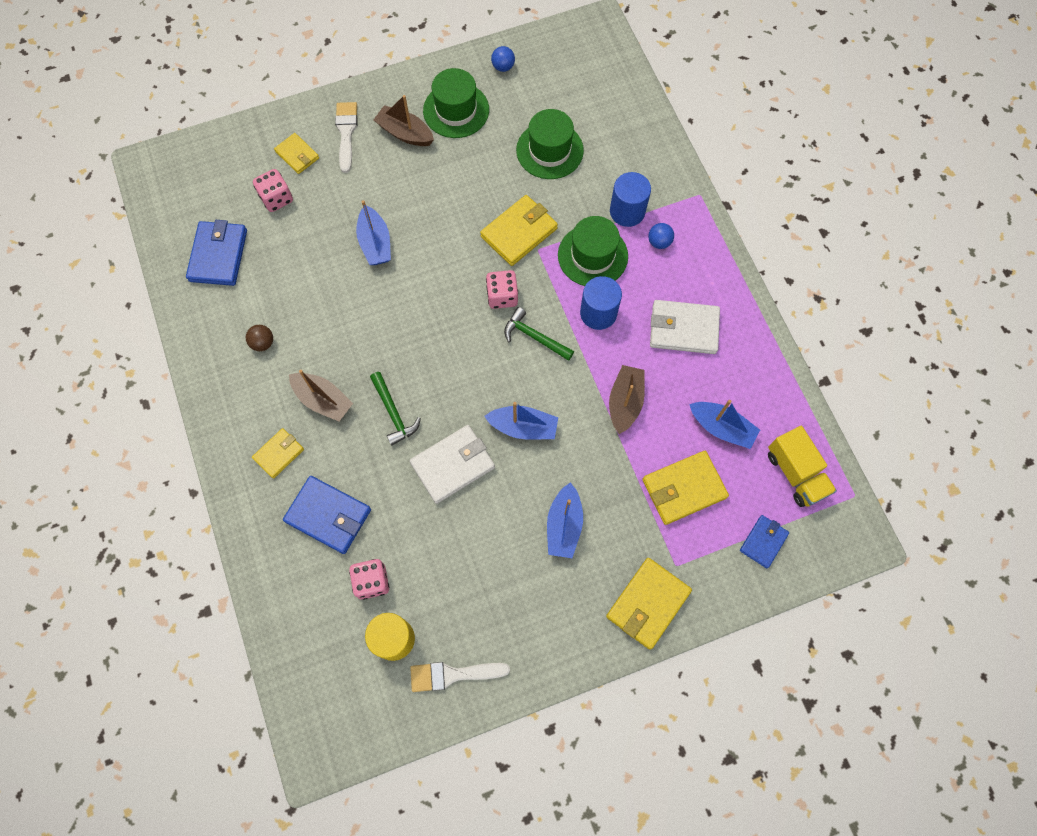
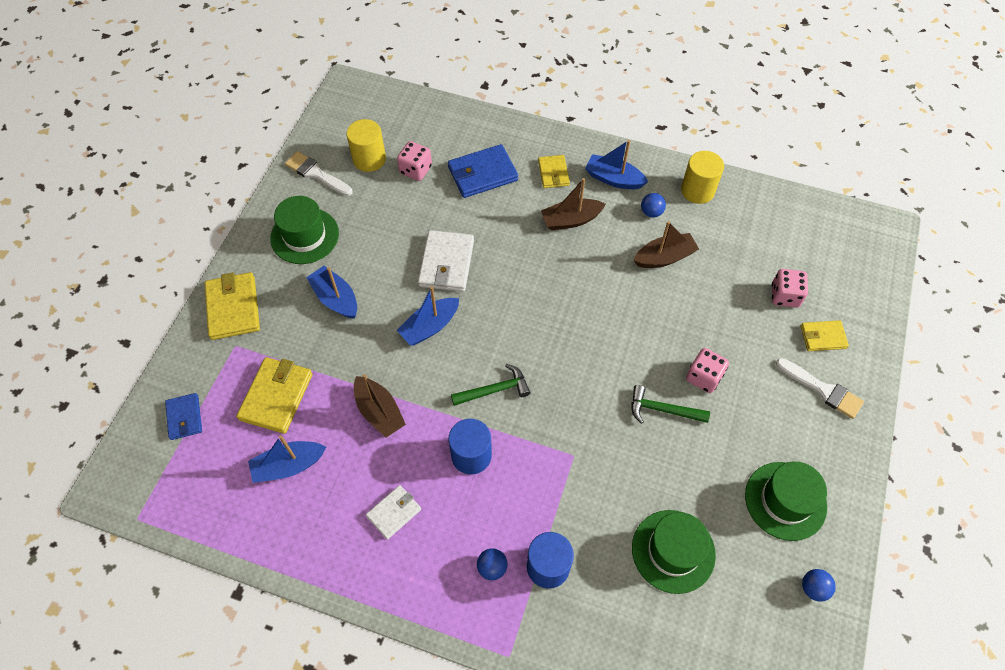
camera: 130 degrees right, 10 degrees down
(208, 323) = (697, 190): none -> yellow cylinder
(218, 255) = (755, 228): blue wallet -> none
(263, 343) = (651, 212): brown ball -> blue ball
(375, 243) = (682, 337): blue boat -> blue boat (614, 179)
(393, 413) = (520, 254): green hammer -> green hammer (662, 410)
(405, 133) = (787, 437): brown boat -> brown boat (664, 257)
(452, 675) = (316, 174): white brush -> white brush turned 90 degrees counterclockwise
(502, 296) = (552, 393): pink dice -> pink dice (703, 377)
(519, 233) = (603, 453): yellow wallet -> none
(592, 256) = (528, 496): green hat -> green hat (304, 236)
(683, 329) = (394, 513): white wallet -> white wallet, size x0.61
(796, 473) = (200, 489): yellow truck -> none

